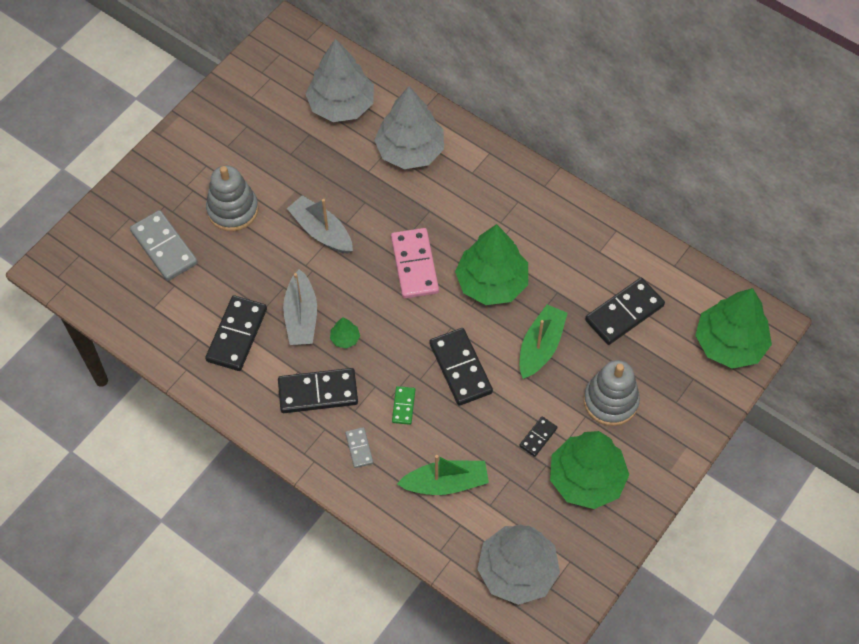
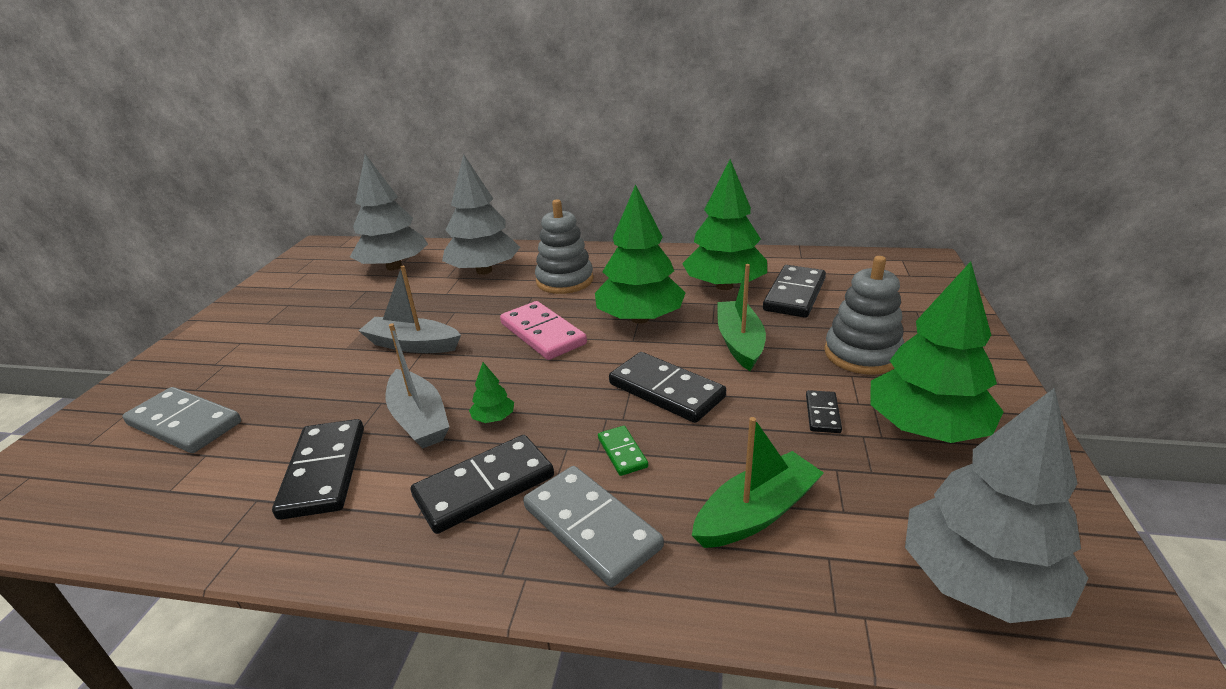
camera: 25 degrees left, 30 degrees down
(232, 210) = (285, 363): grey stacking toy -> grey stacking toy (564, 280)
(359, 448) = (591, 527): grey domino -> grey domino, size x1.97
(729, 343) = (913, 280): green tree -> green tree (724, 286)

